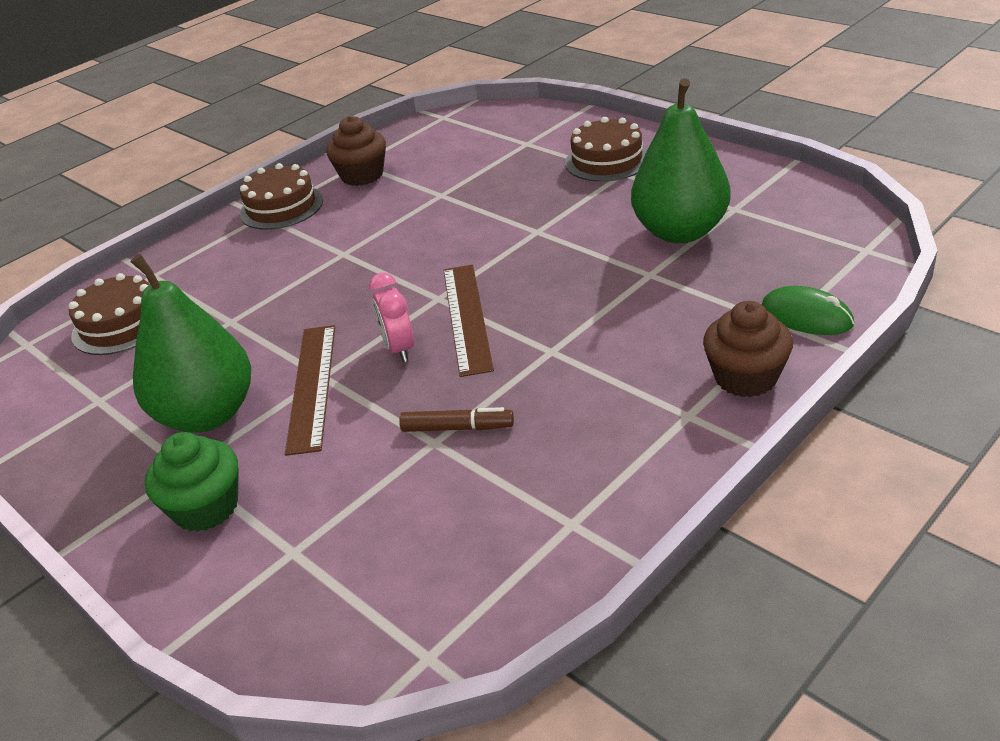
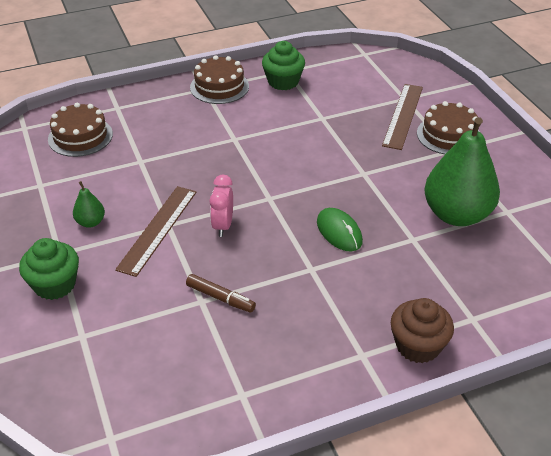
camera: 20 degrees right, 5 degrees up
(207, 414) = (91, 222): green pear -> green pear, size x0.43
(362, 175) = (283, 82): brown cupcake -> green cupcake
(466, 317) = (276, 220): brown ruler -> brown ruler (403, 115)
(806, 316) = (492, 318): green mouse -> green mouse (339, 232)

